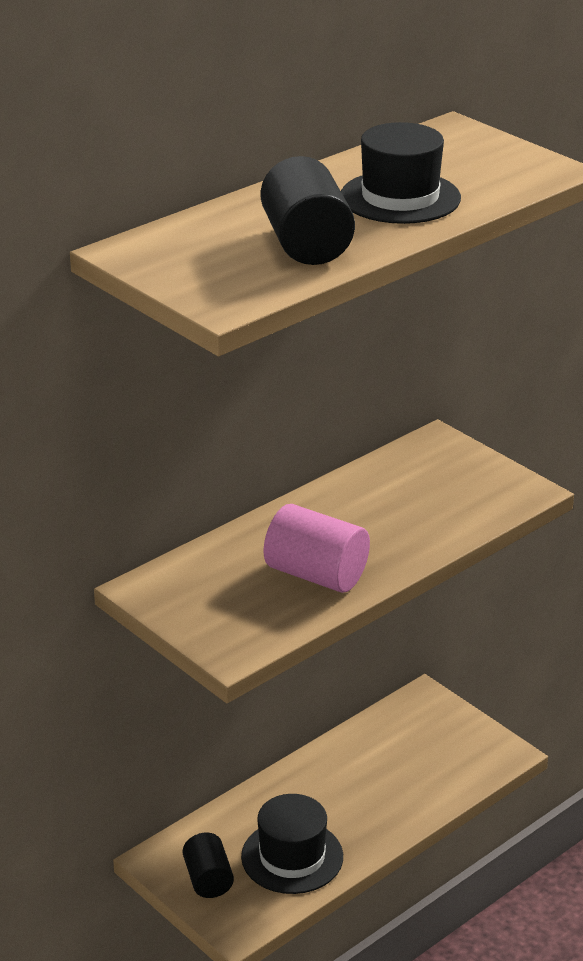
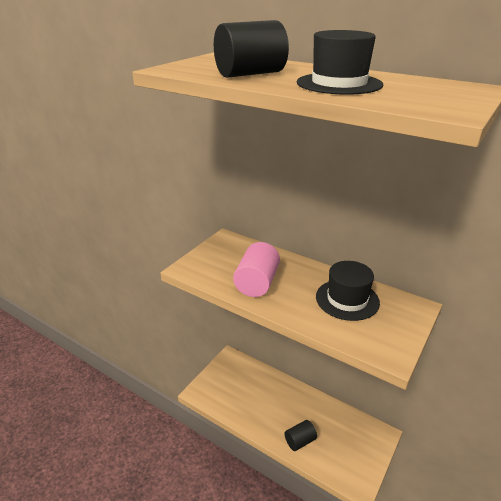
camera: 75 degrees right, 0 degrees up
(208, 879) = (223, 376): black cylinder -> black cylinder (300, 441)
(292, 857) = (245, 402): black hat -> black hat (347, 299)

